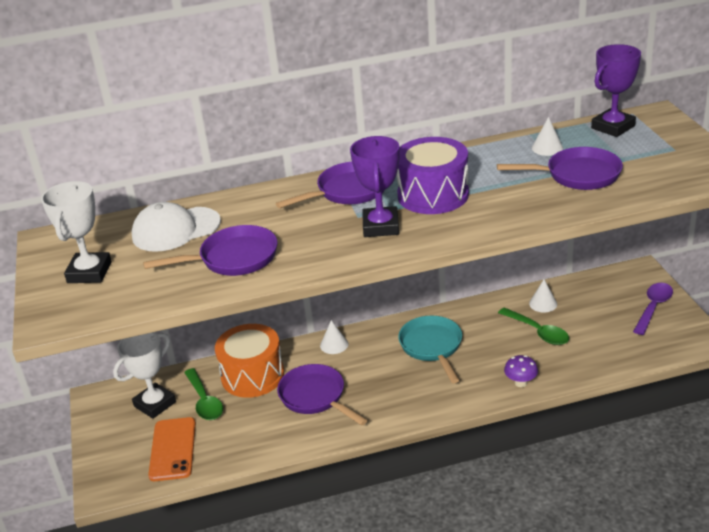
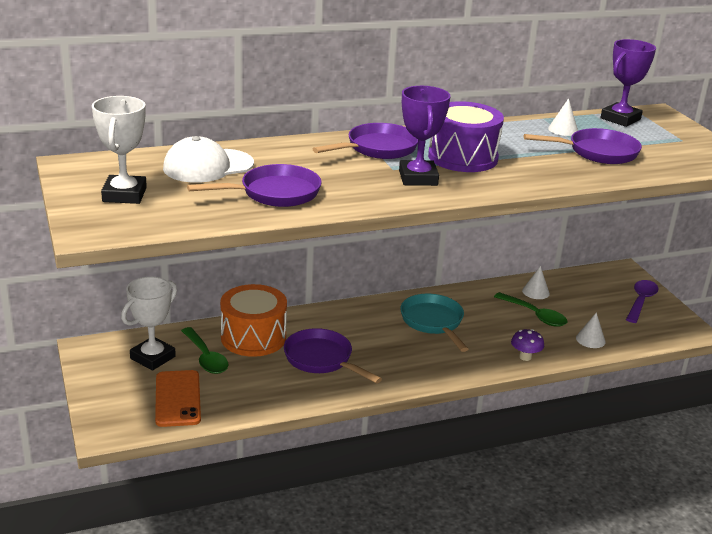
camera: 10 degrees left, 5 degrees down
(334, 344) = (334, 315): white cone -> white cone (590, 339)

